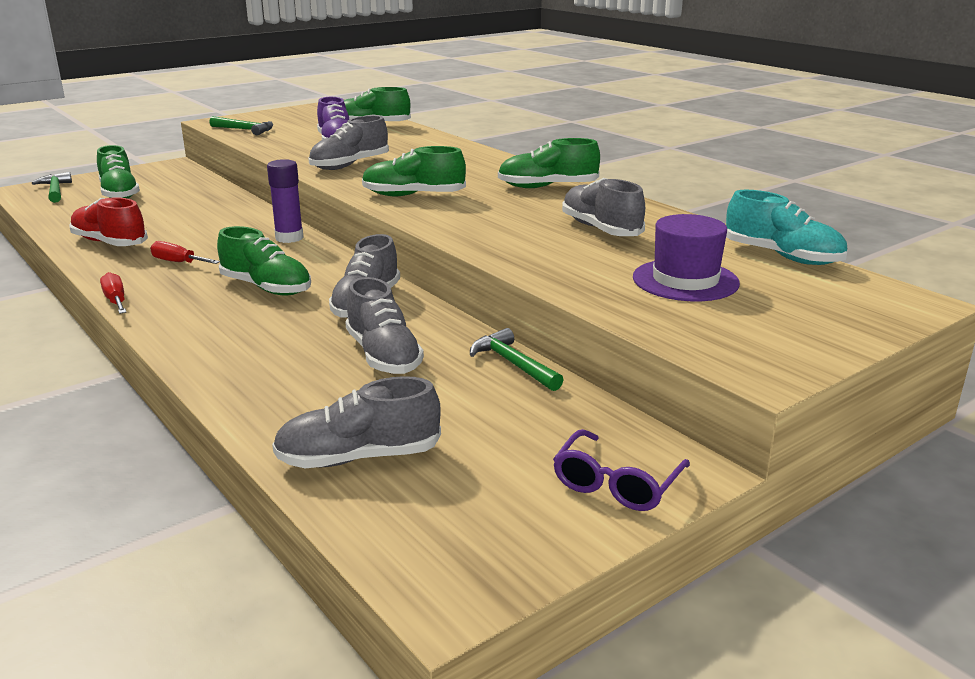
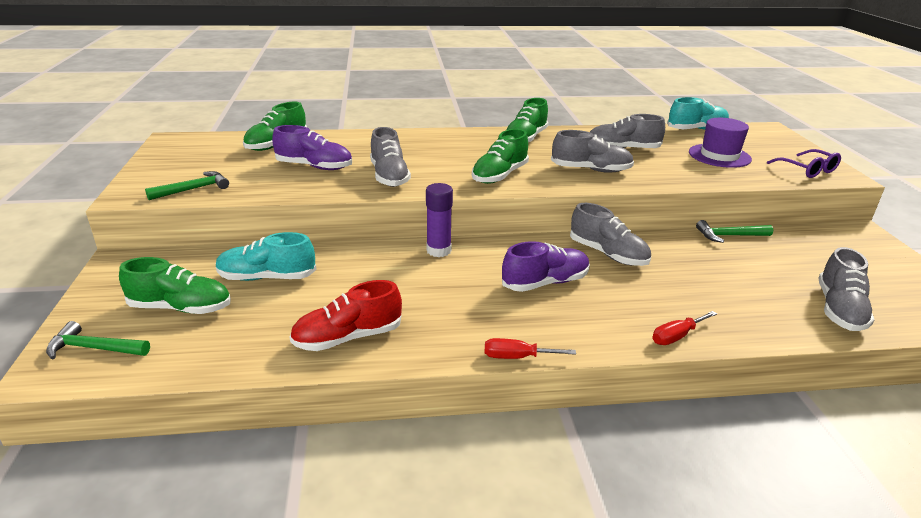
camera: 60 degrees left, 5 degrees up
(178, 262) = (447, 310): red screwdriver -> red screwdriver (676, 336)
(183, 202) = (267, 277): none -> turquoise shoe
(266, 287) = (545, 283): green shoe -> purple shoe
(383, 356) = (699, 269): grey shoe -> grey shoe (591, 170)
(616, 484) = (875, 251): purple glasses -> purple glasses (807, 170)

